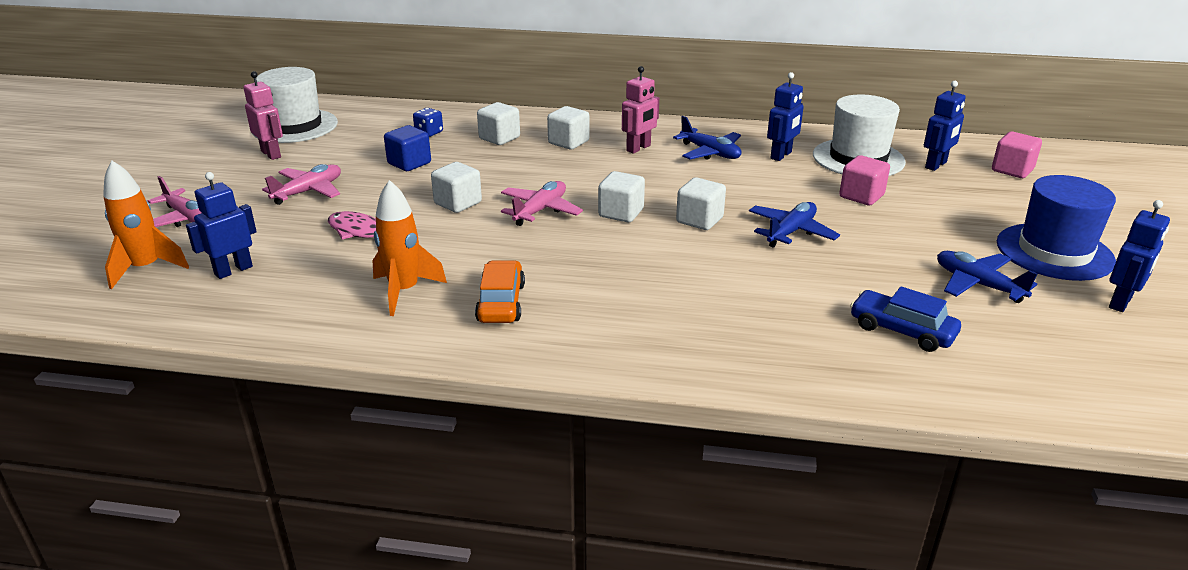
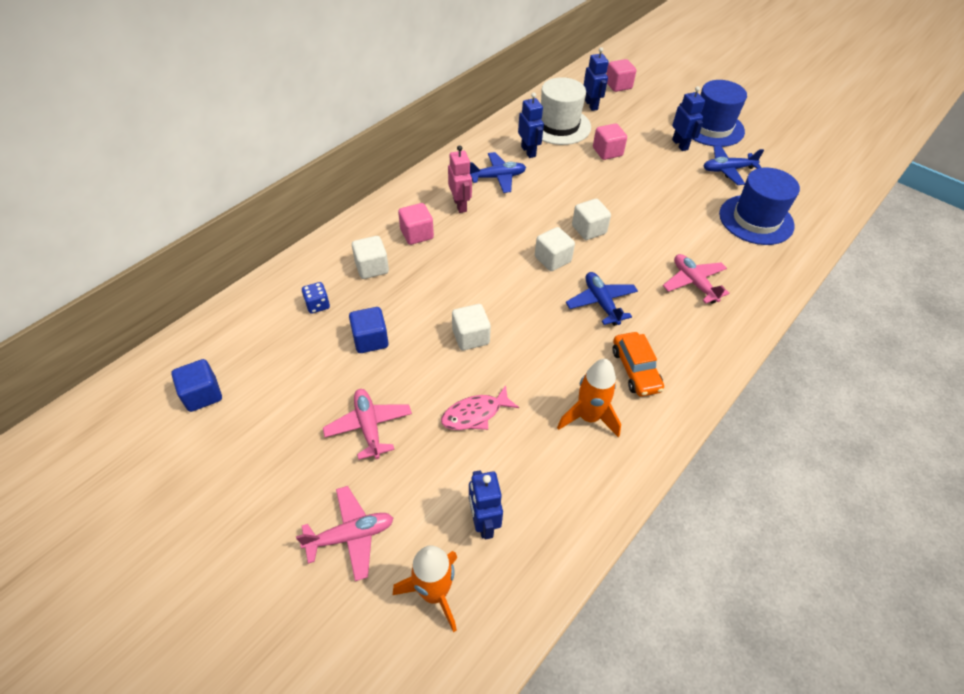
camera: 60 degrees left, 20 degrees up
(271, 154) = (256, 432): pink robot -> none
(295, 126) = (202, 395): white hat -> blue cube
(501, 303) = (635, 370): orange car -> orange car turned 135 degrees counterclockwise
(540, 210) = (518, 297): pink plane -> pink plane (693, 283)
(568, 142) = (417, 234): white cube -> pink cube
(791, 232) = (630, 201): blue plane -> blue plane (601, 302)
(902, 330) = (756, 220): blue car -> blue hat
(1121, 302) = (768, 139): blue robot -> blue robot (680, 144)

